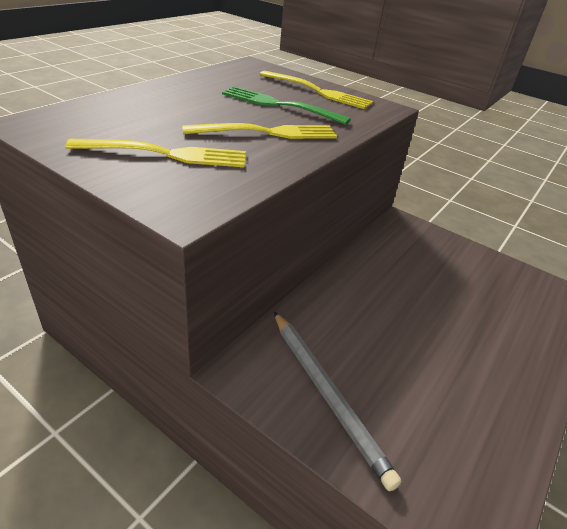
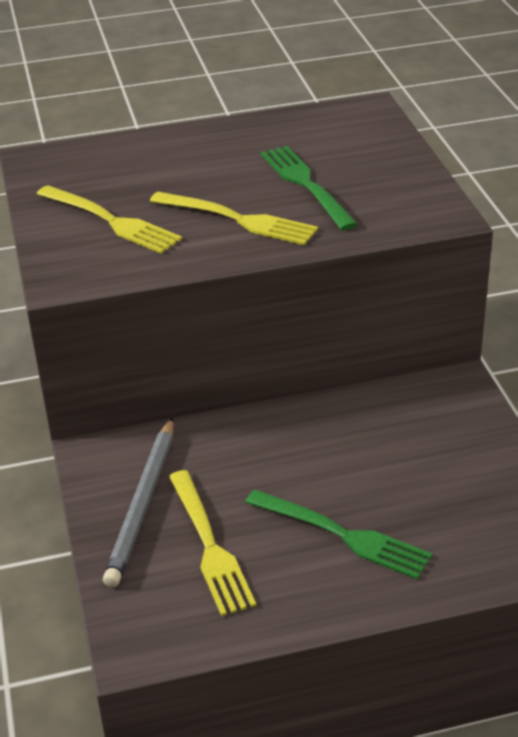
camera: 45 degrees right, 0 degrees up
(317, 91) = (389, 172): yellow fork -> yellow fork (209, 546)
(470, 343) = (342, 535): none -> green fork

